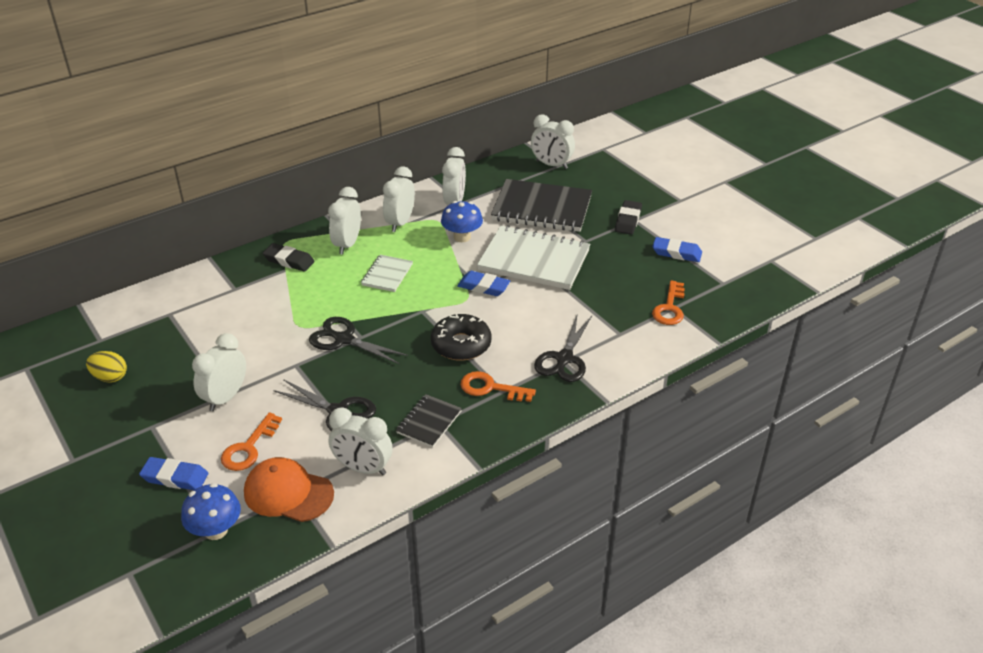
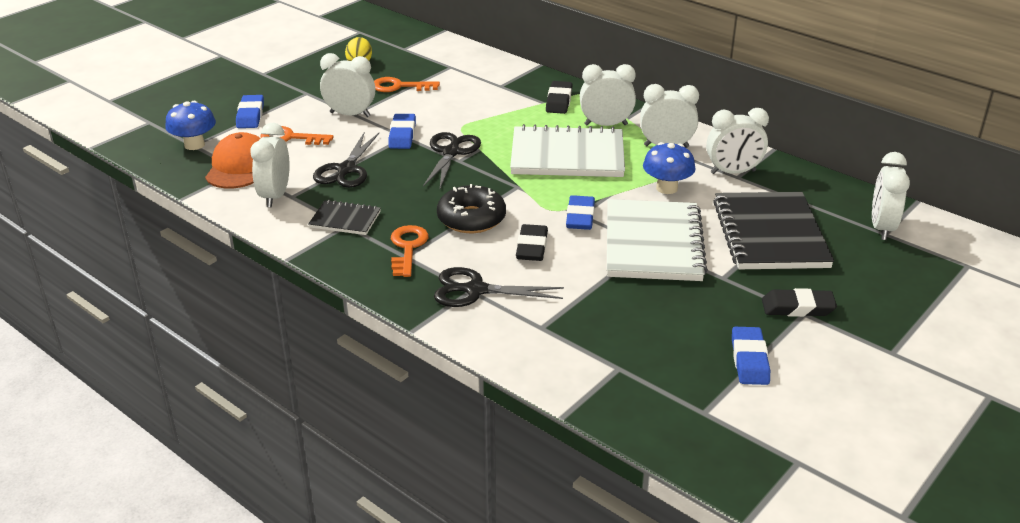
camera: 75 degrees right, 5 degrees down
(292, 366) = (402, 135): none -> blue eraser
(387, 275) = (567, 156): white notebook -> white notebook, size x2.01
(516, 319) = (531, 247): none -> black eraser
(670, 308) = (616, 364): orange key -> orange key (399, 87)

